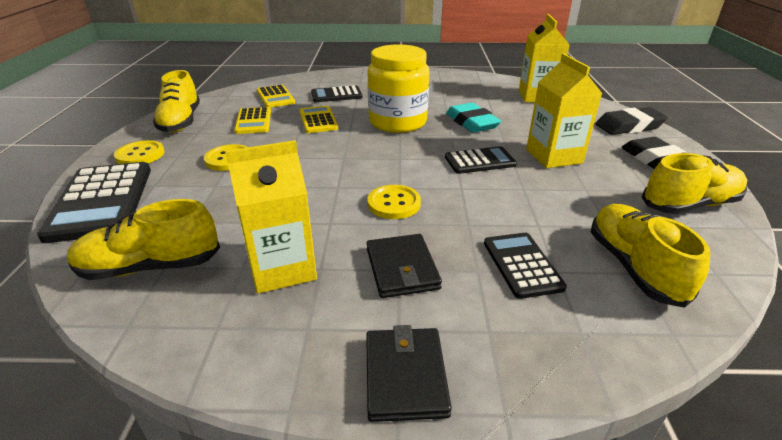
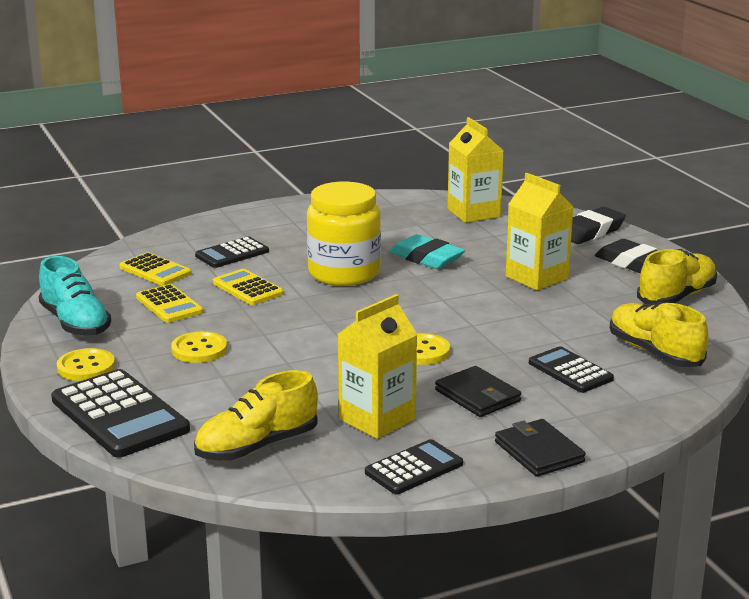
camera: 25 degrees left, 10 degrees down
(181, 122) = (75, 323): yellow shoe -> turquoise shoe
(480, 161) = (469, 296): black calculator -> black calculator (414, 468)

